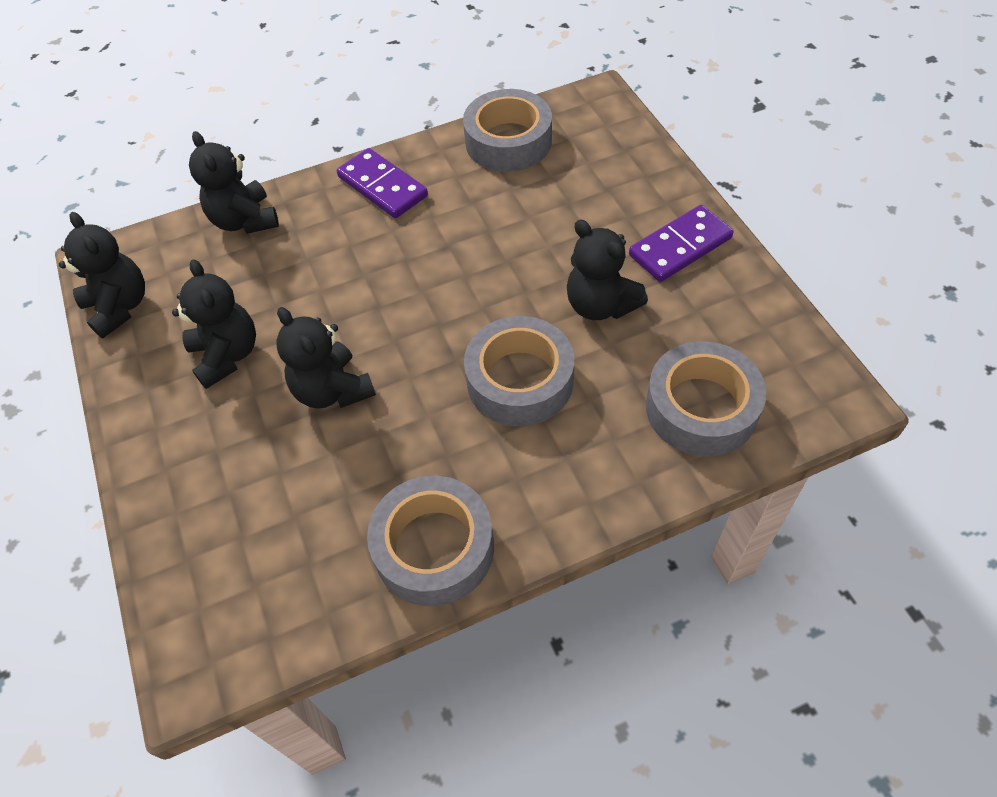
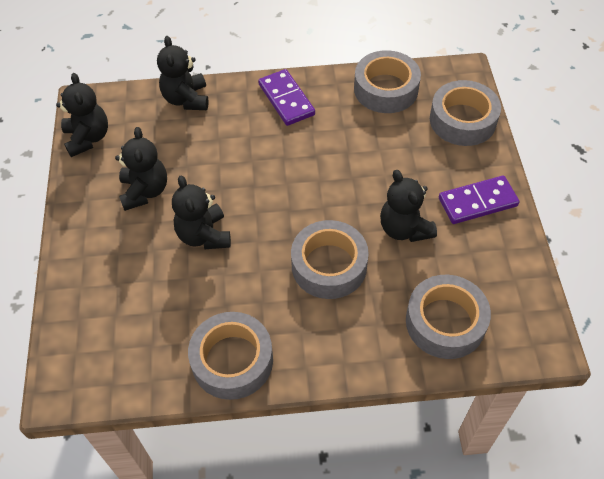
camera: 15 degrees right, 0 degrees up
(620, 154) = (462, 120): none -> grey tape

